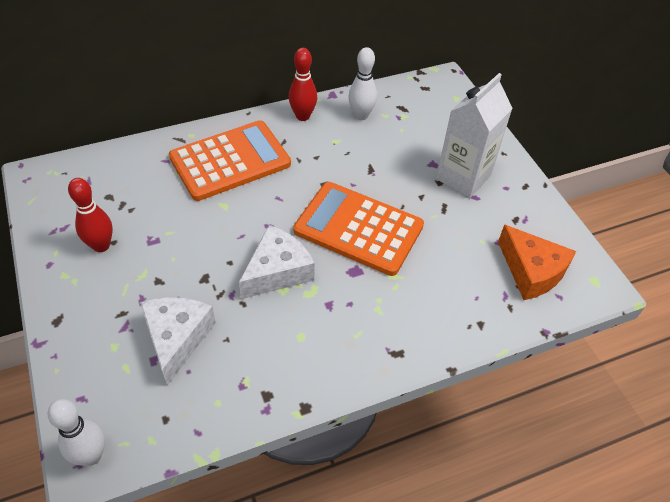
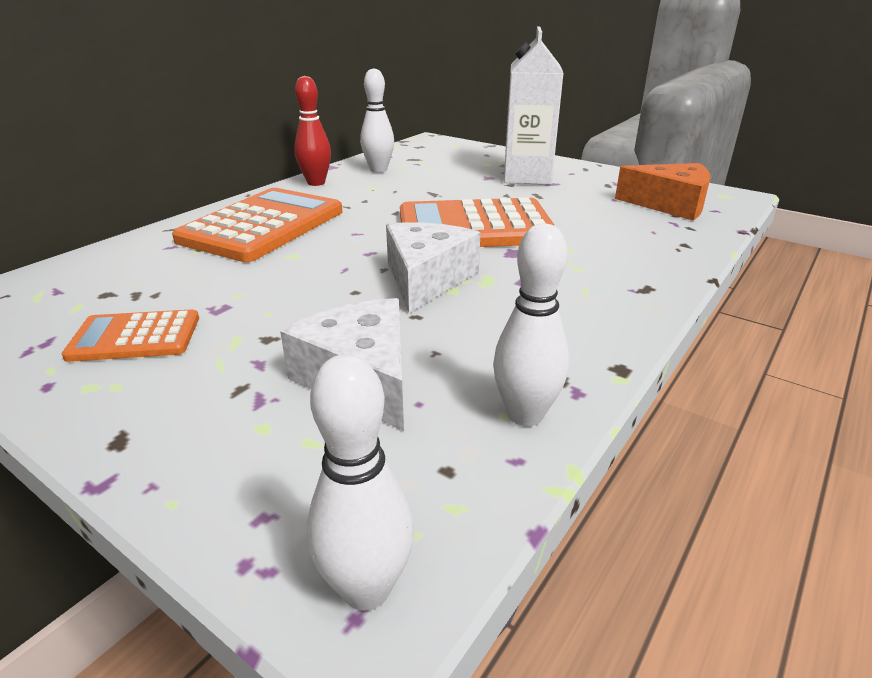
camera: 30 degrees left, 20 degrees down
(101, 246) = (135, 337): red bowling pin -> orange calculator
(227, 409) = (525, 415): none -> white bowling pin

